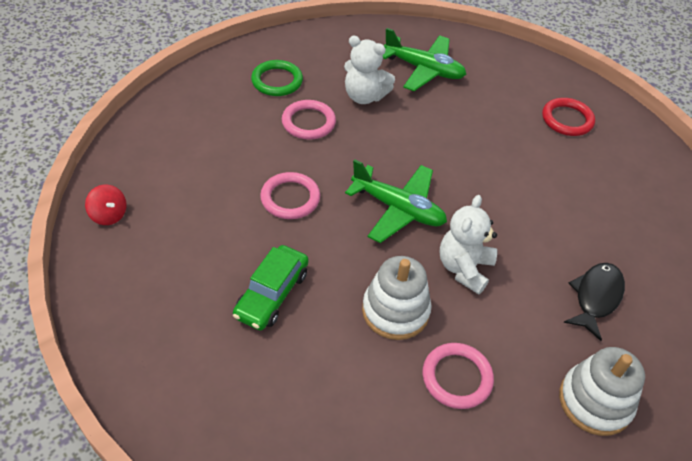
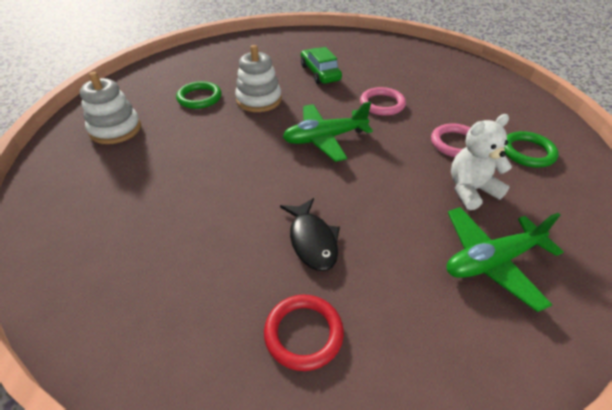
camera: 135 degrees right, 5 degrees down
(109, 215) = (427, 53): red spinning top -> none
(457, 377) = (199, 98): pink ring -> green ring
(464, 268) = (247, 137): white teddy bear -> none
(595, 297) = (146, 177): black fish -> black fish (312, 241)

